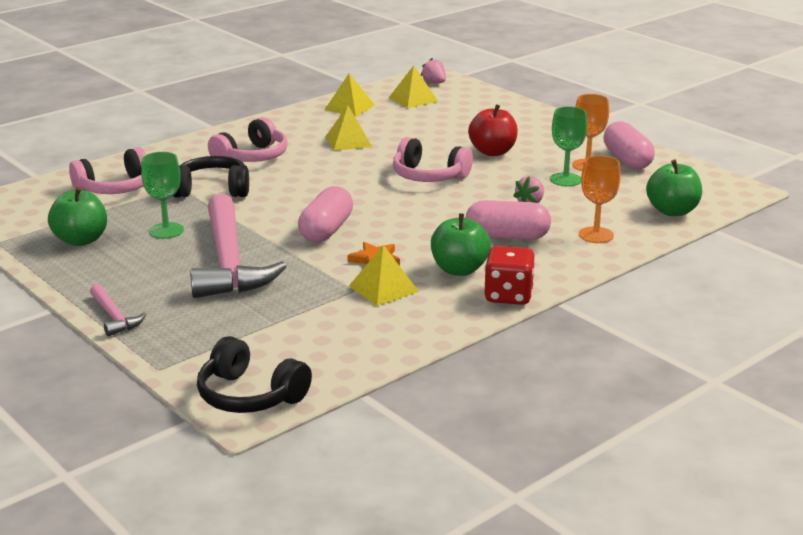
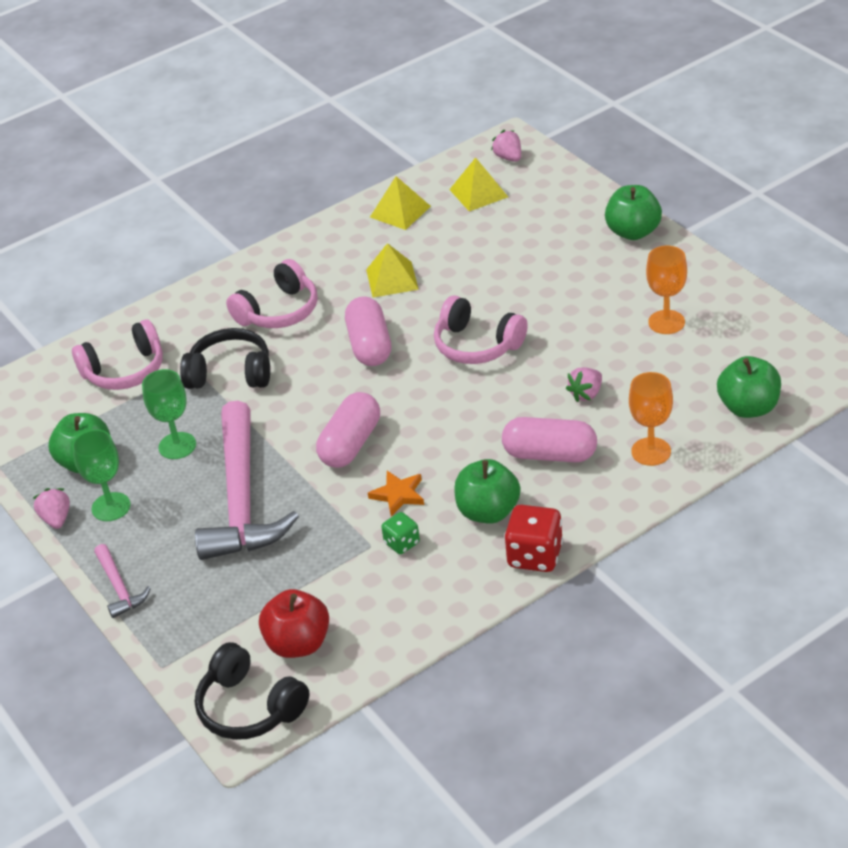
camera: 10 degrees right, 15 degrees up
(52, 274) = (56, 519): none -> pink strawberry
(383, 288) = (402, 543): yellow pyramid -> green dice
(492, 152) = (558, 297): red apple -> red apple (298, 644)
(546, 120) = (633, 232): none -> green apple
(565, 180) = (635, 350): green goblet -> green goblet (111, 507)
(627, 160) = (716, 311): pink capsule -> pink capsule (369, 345)

